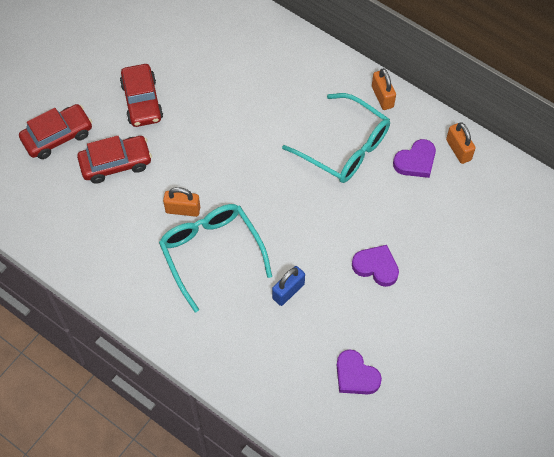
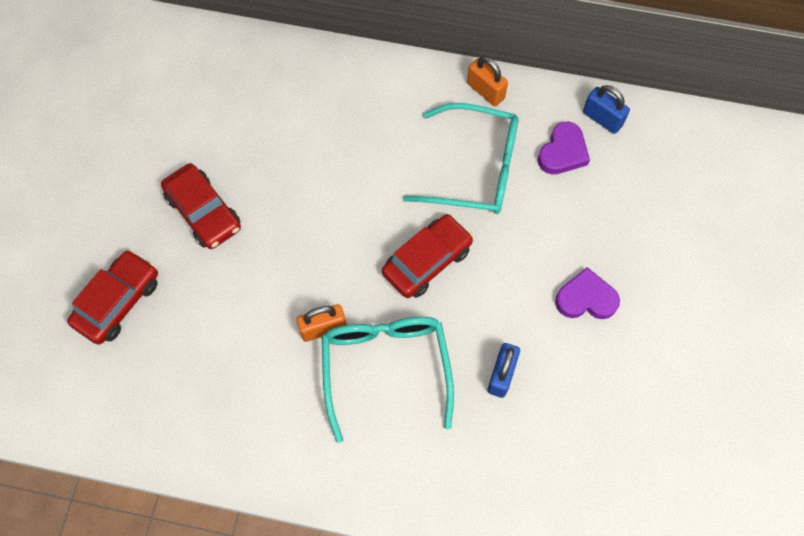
camera: 25 degrees left, 5 degrees up
(116, 163) = (210, 305): red car -> red car (427, 261)
(211, 253) = (385, 368): turquoise glasses -> turquoise glasses turned 45 degrees clockwise
(356, 375) = (633, 444): purple heart -> none
(458, 150) = (602, 119): orange padlock -> blue padlock

